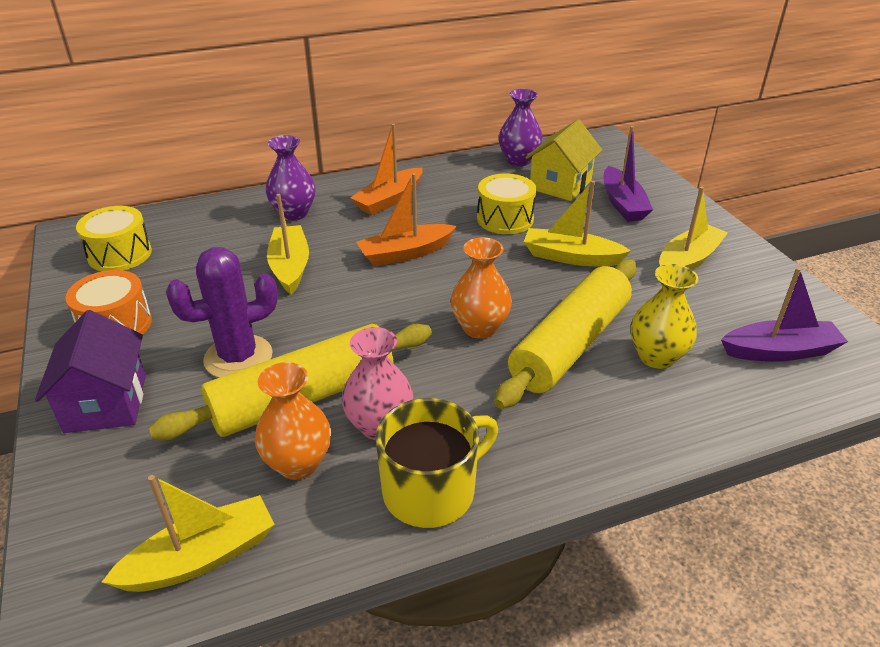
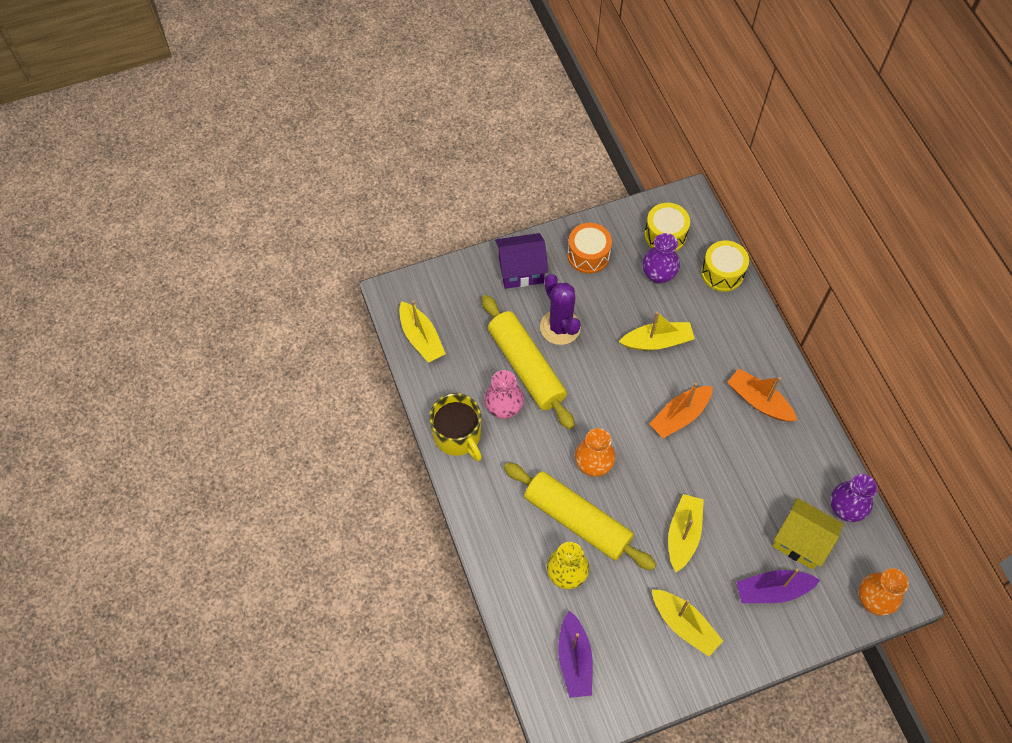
camera: 90 degrees right, 25 degrees up
(294, 213) = (730, 334): purple vase -> purple vase (658, 275)
(298, 463) = (477, 370): orange vase -> orange vase (873, 600)
(405, 253) = (680, 416): orange boat -> orange boat turned 105 degrees counterclockwise
(505, 219) = (736, 490): yellow drum -> yellow drum (722, 273)

